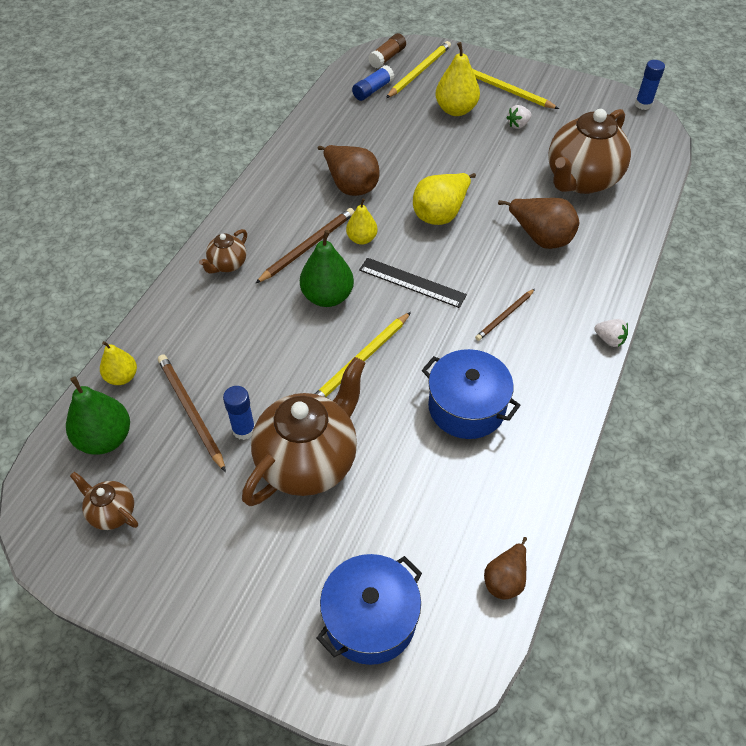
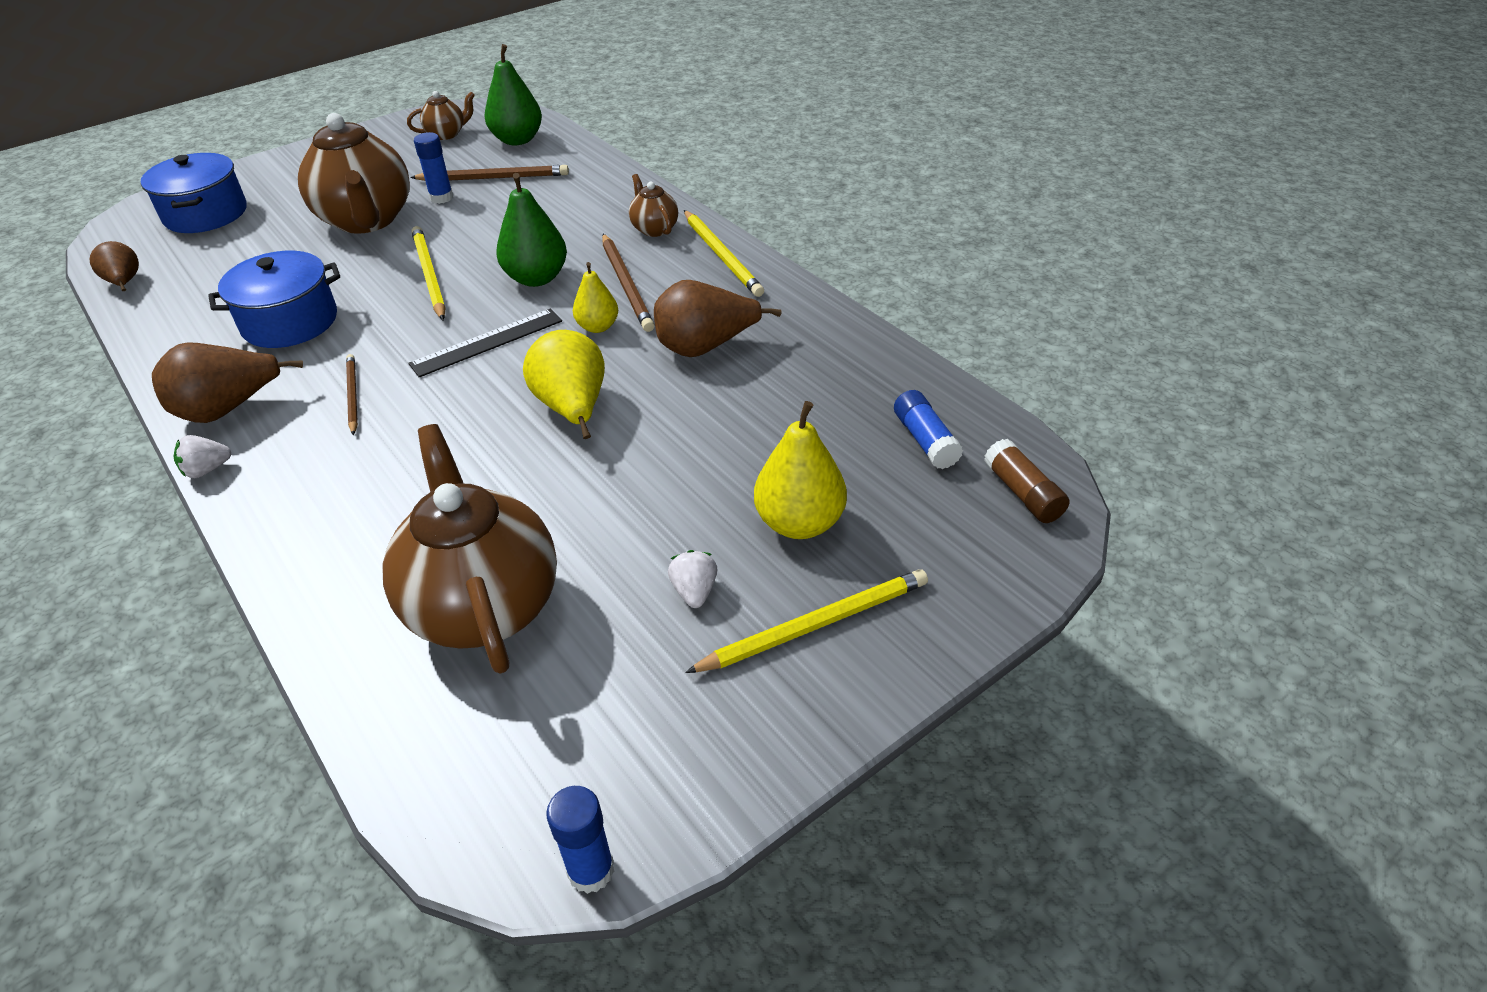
camera: 120 degrees right, 10 degrees down
(122, 377) = (572, 154): yellow pear -> none
(419, 72) = (951, 520): yellow pencil -> yellow pencil (722, 256)
(540, 237) = (427, 489): brown pear -> brown pear (228, 409)

